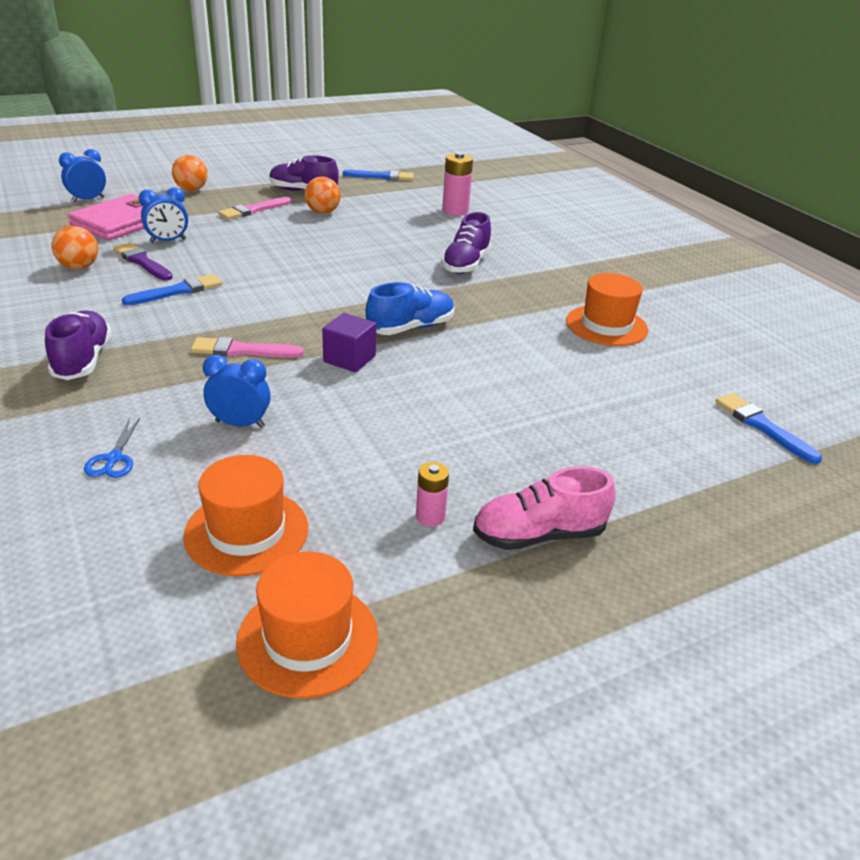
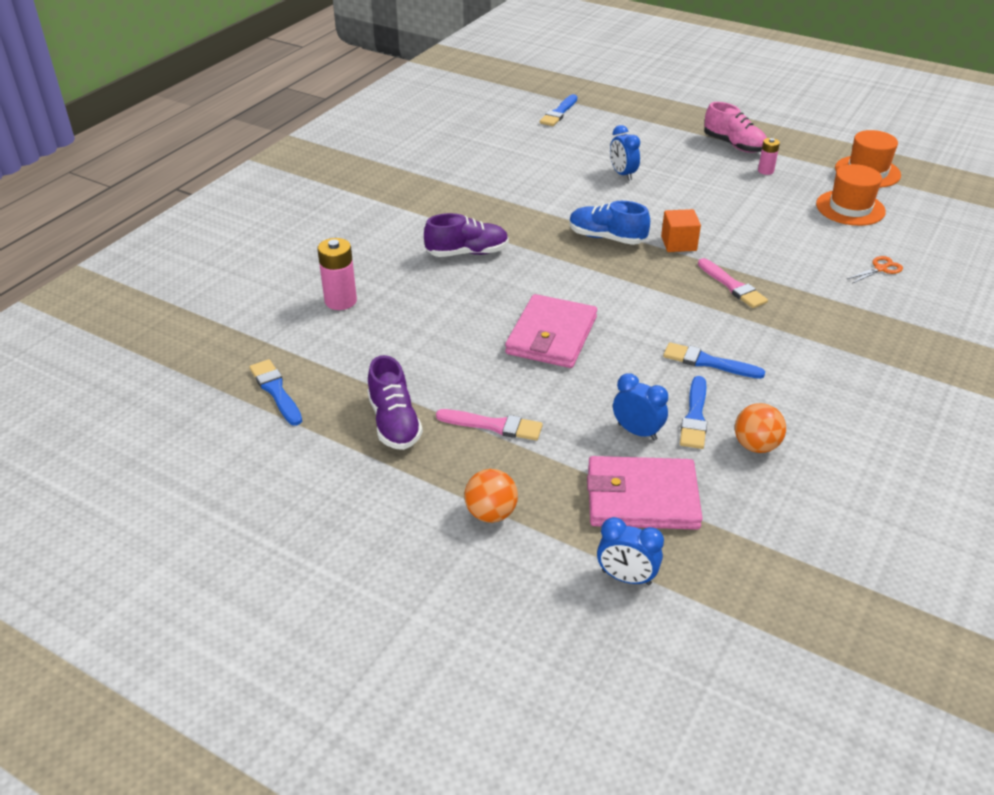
camera: 120 degrees left, 5 degrees up
(83, 360) = (842, 340): purple shoe -> none
(114, 459) = (880, 269): blue scissors -> orange scissors
(142, 262) = (695, 416): purple brush -> blue brush
(240, 424) = (794, 247): blue clock -> blue clock (622, 174)
(308, 254) = (551, 336): none -> pink wallet
(323, 212) = (442, 377): orange ball -> none
(349, 359) = (678, 243): purple cube -> orange cube
(606, 325) = (499, 173): orange hat -> none

